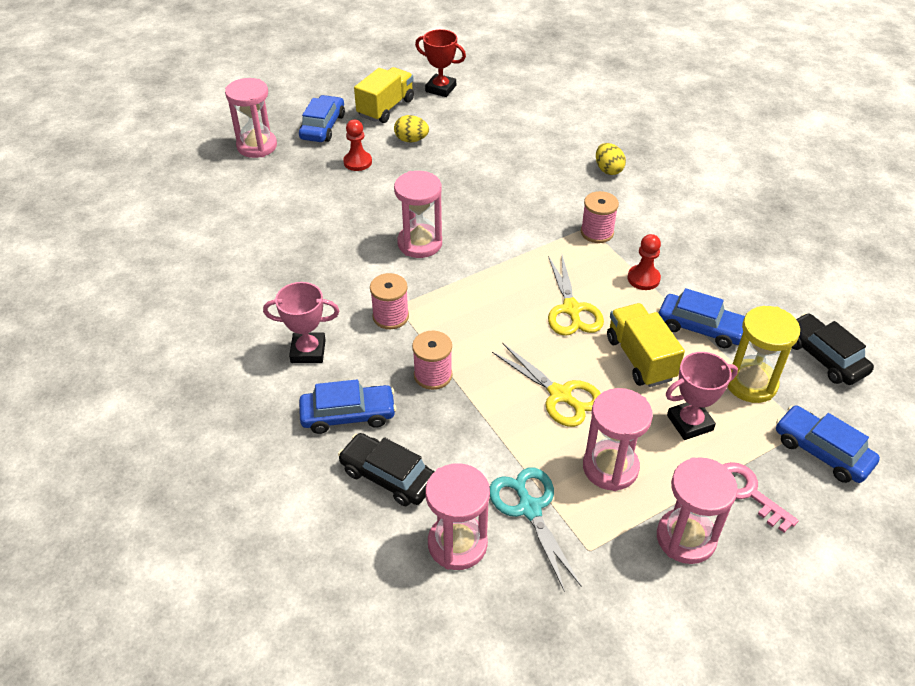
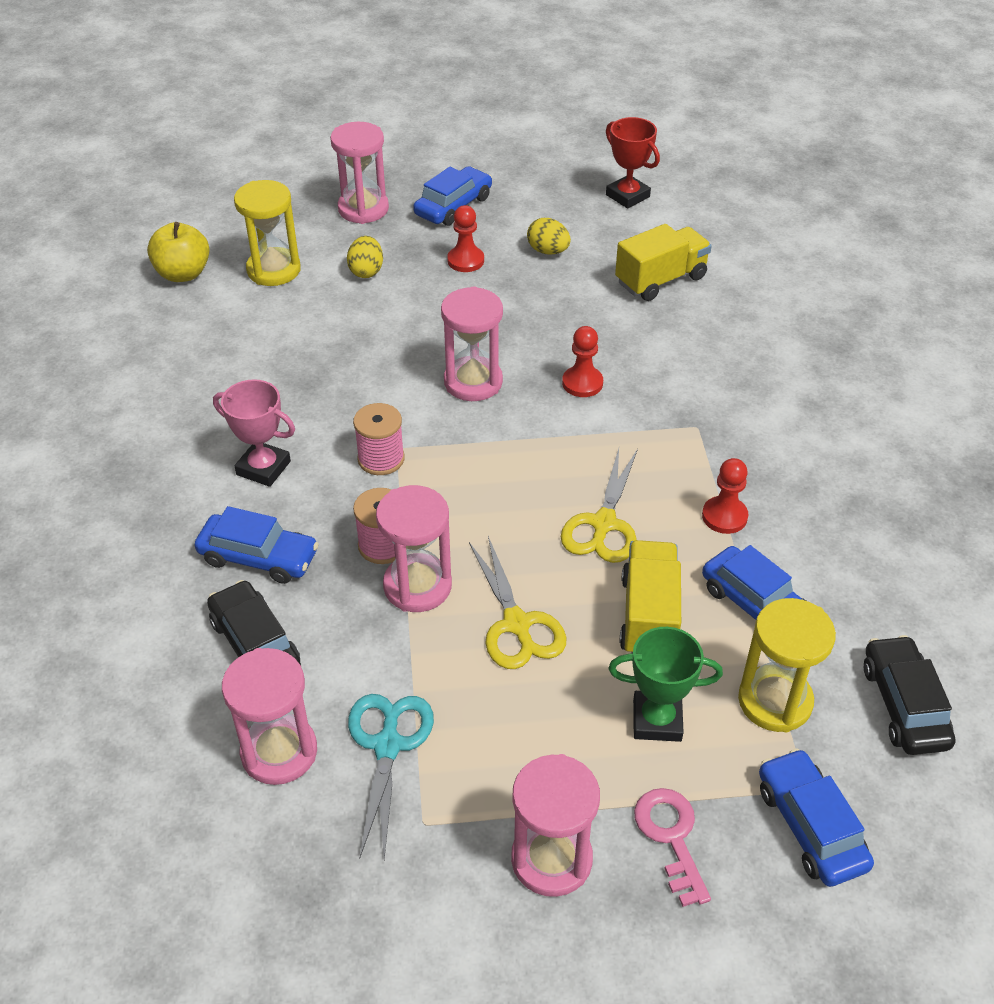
camera: 25 degrees right, 0 degrees up
(146, 231) = (183, 274): none -> yellow apple
(217, 208) = (274, 270): none -> yellow hourglass
(385, 108) = (543, 202): yellow truck -> yellow truck (660, 280)
(495, 221) = (582, 383): none -> red pawn
(597, 232) = (704, 437): pink spool -> none
(608, 170) = (775, 361): yellow egg -> yellow egg (366, 271)
(610, 467) = (517, 736): pink hourglass -> pink hourglass (417, 586)
(690, 423) = (657, 720): pink trophy -> green trophy

